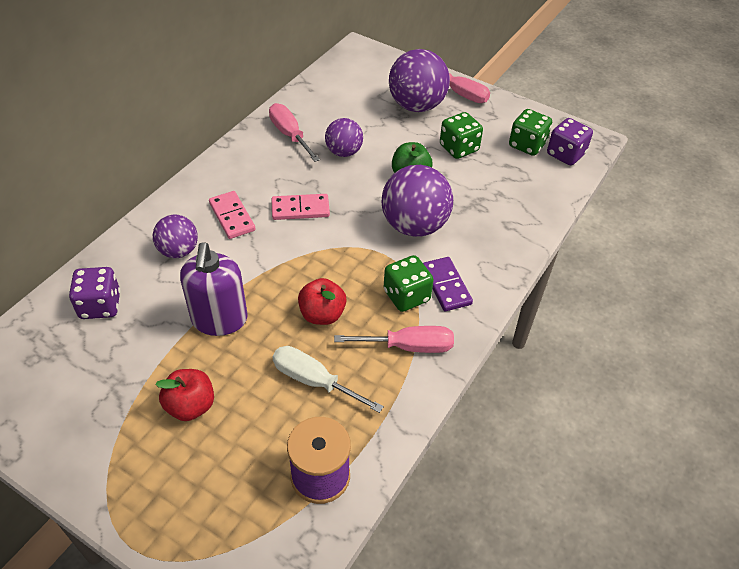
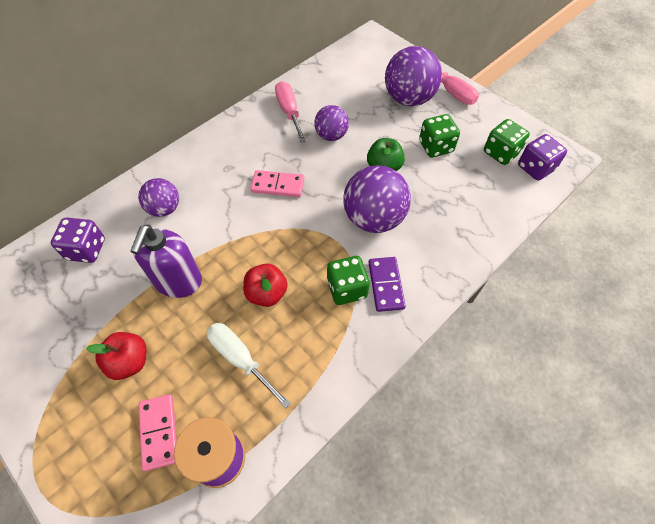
camera: 15 degrees right, 10 degrees up
(232, 217) = (218, 183): pink domino -> pink domino (159, 432)
(408, 347) = (334, 341): pink screwdriver -> none

